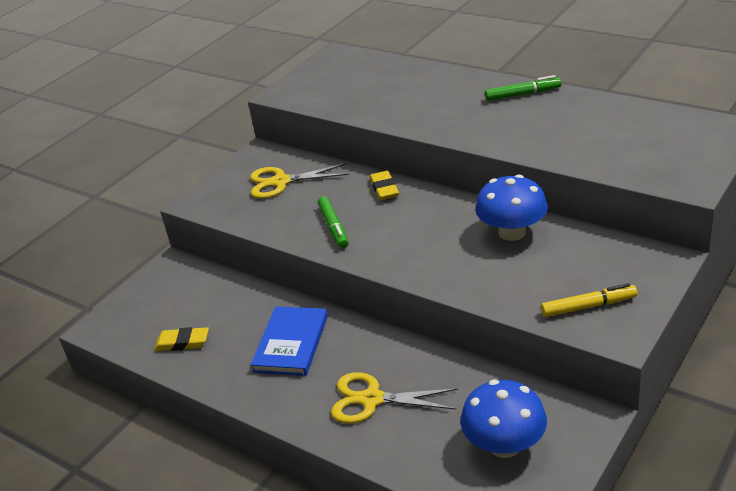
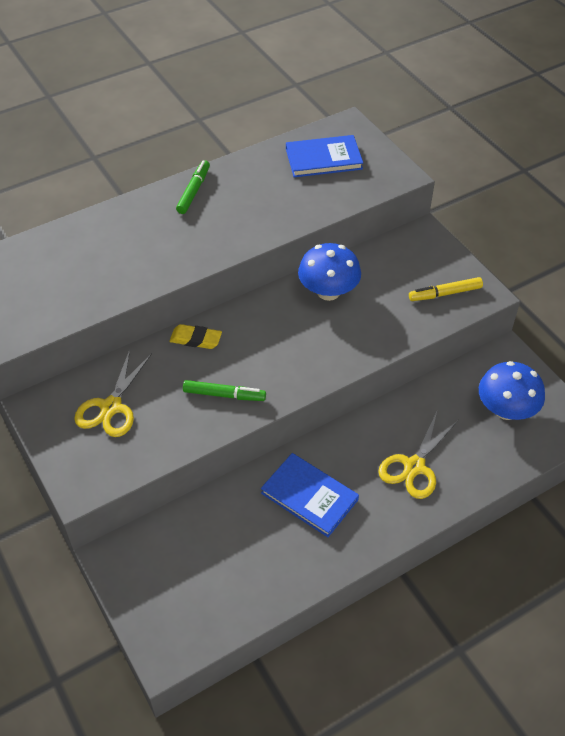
camera: 70 degrees left, 15 degrees up
(182, 342) = (246, 582): yellow eraser -> none
(588, 306) = (445, 293): yellow marker -> yellow marker turned 120 degrees counterclockwise
(654, 134) = (323, 159): none -> blue book

